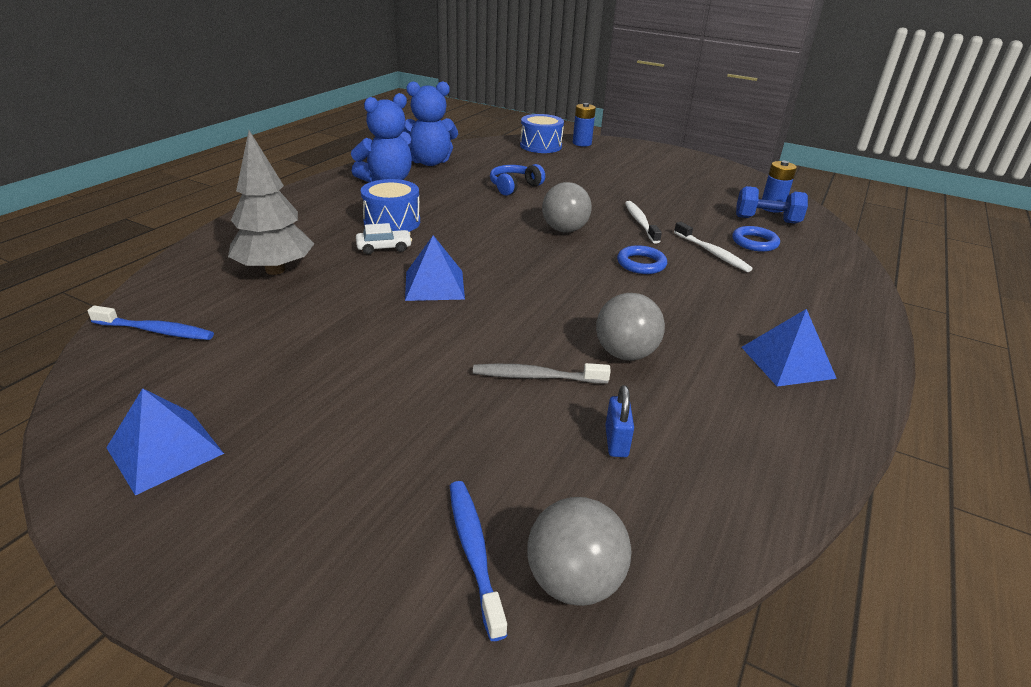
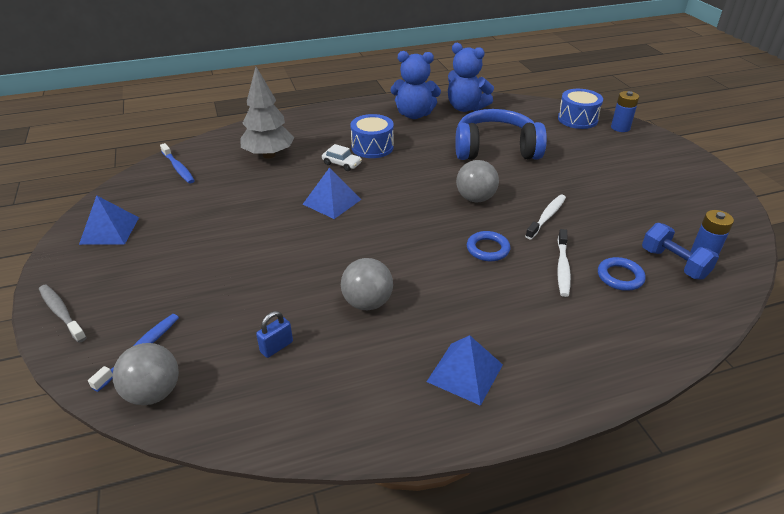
camera: 45 degrees right, 5 degrees up
(514, 187) = (495, 149): blue headphones -> blue headphones, size x1.93
(537, 377) = (297, 287): grey toothbrush -> grey toothbrush (61, 313)

